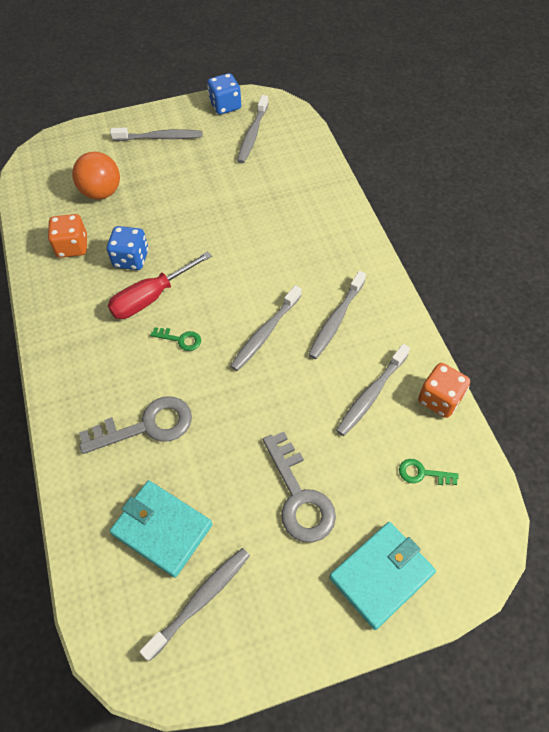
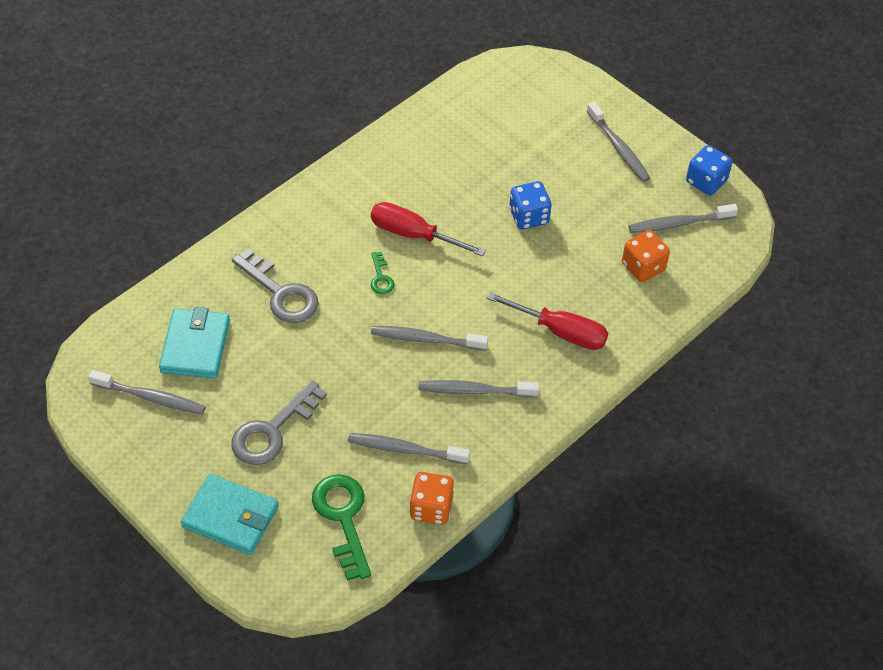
camera: 60 degrees right, 5 degrees down
(72, 247) = (435, 148): orange dice -> orange dice (643, 267)
(101, 192) = (514, 137): orange ball -> none
(131, 259) = (448, 199): blue dice -> blue dice (528, 217)
(309, 241) = (560, 331): none -> red screwdriver
(422, 473) = (343, 518): green key -> green key, size x2.01

